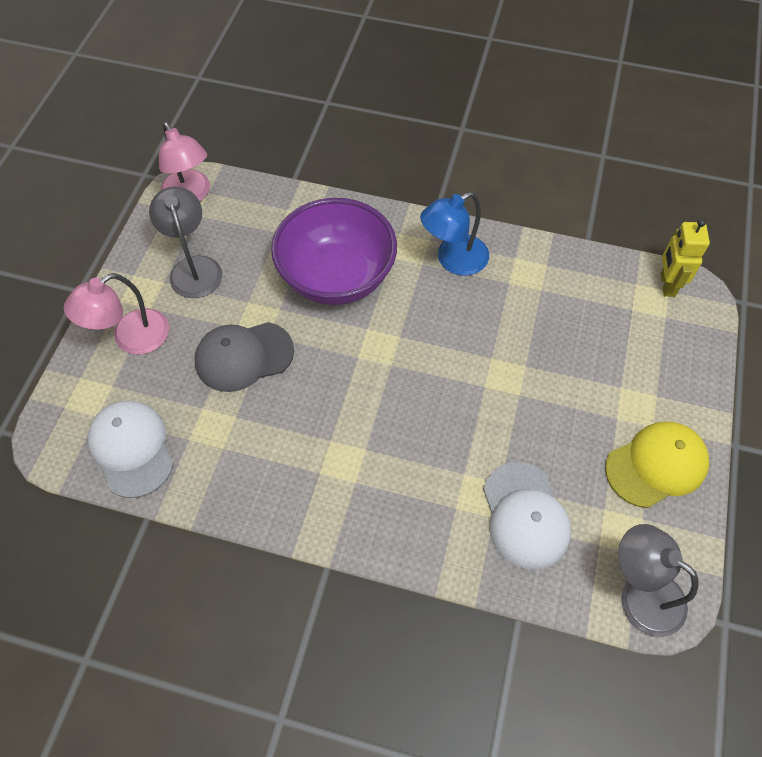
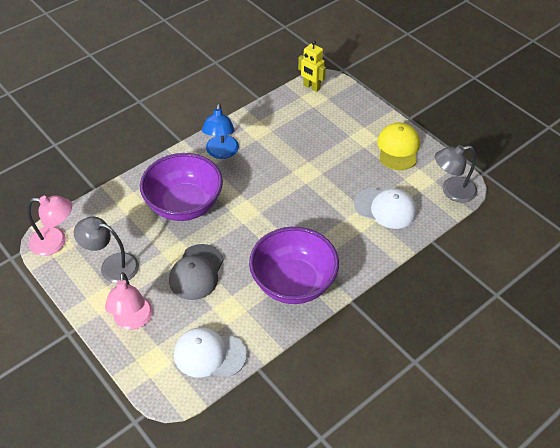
camera: 55 degrees left, 10 degrees down
(303, 476) = (293, 283): none -> purple bowl

